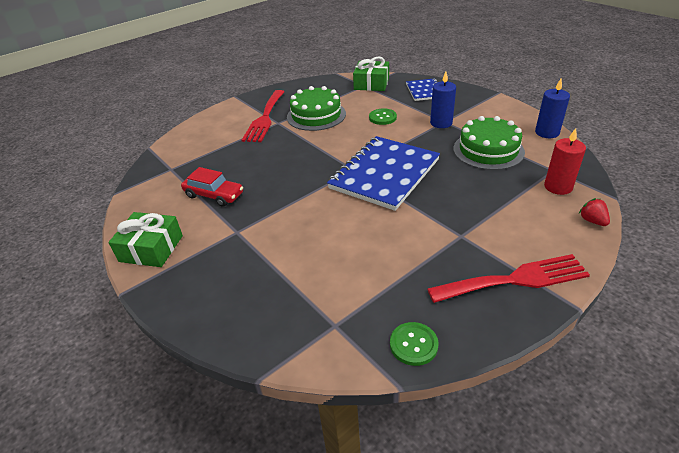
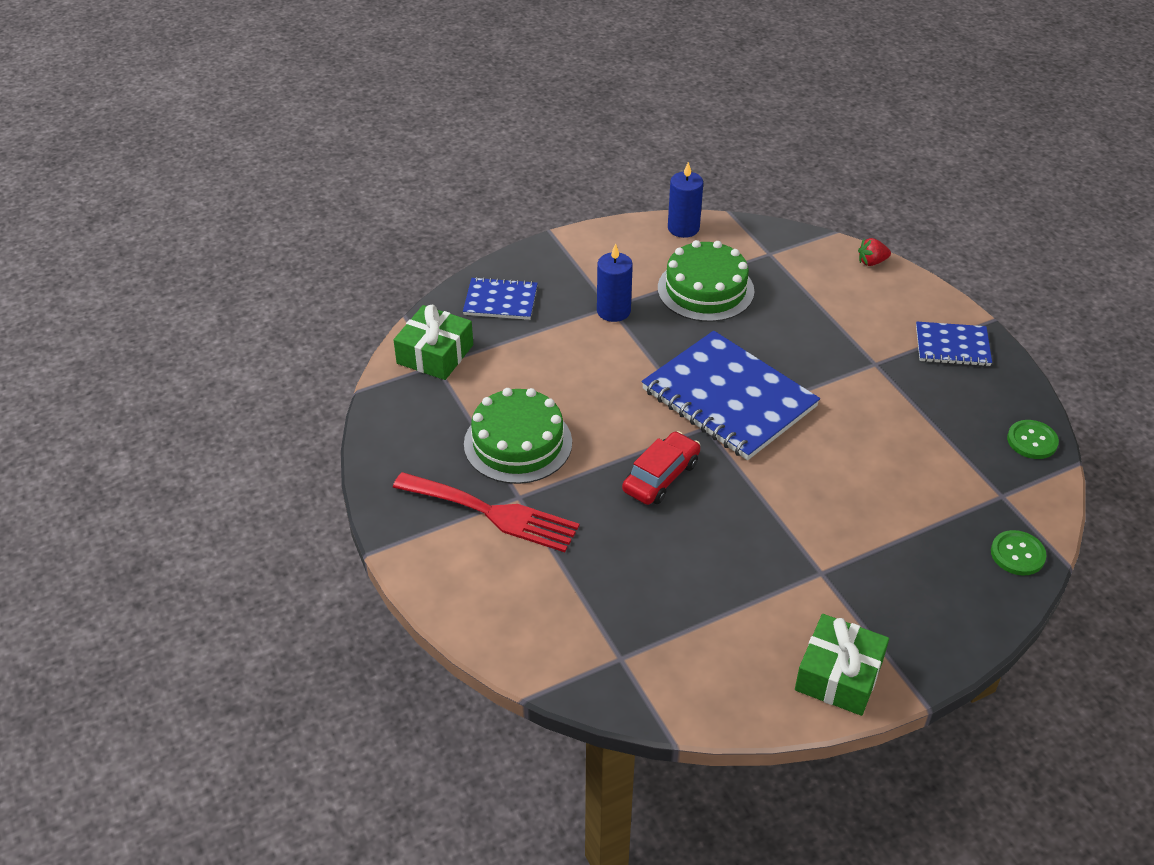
camera: 80 degrees left, 5 degrees up
(214, 195) = (722, 596): red car -> red car (661, 477)
(382, 117) = (566, 366): green button -> green button (1017, 554)
(514, 280) = (952, 346): red fork -> blue notebook
(558, 187) = (804, 262): red candle -> none

